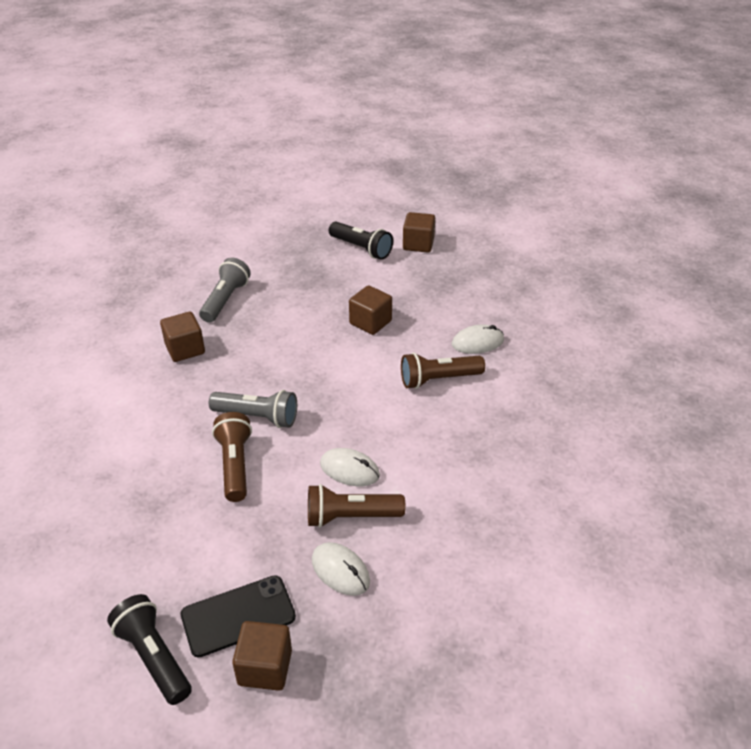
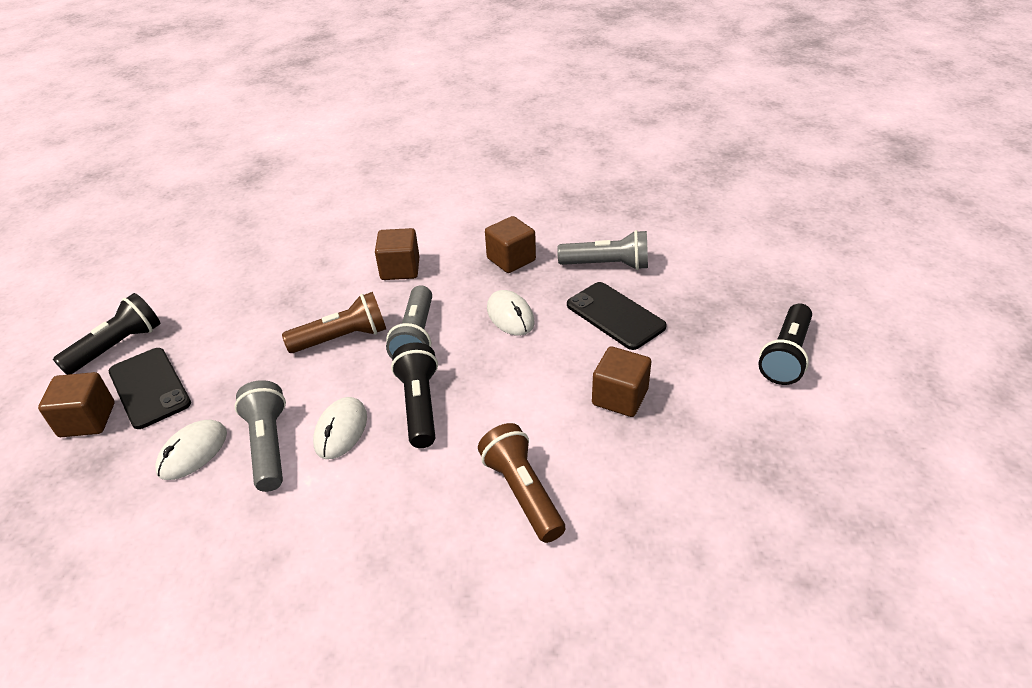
camera: 80 degrees right, 0 degrees up
(287, 308) = (615, 316): none -> black phone
(340, 422) = (419, 405): none -> black flashlight
(351, 517) = (268, 446): brown flashlight -> grey flashlight
(418, 244) = (841, 416): brown cube -> brown cube (400, 269)
(477, 342) = (624, 530): white mouse -> white mouse (510, 316)

